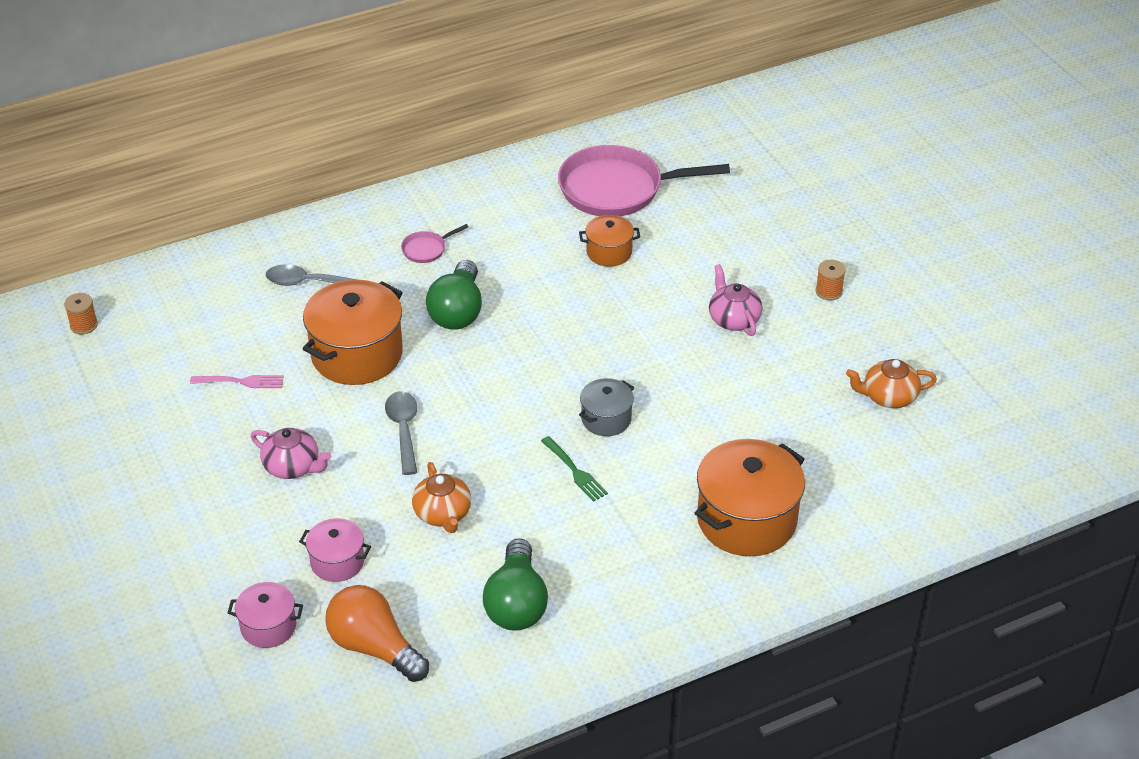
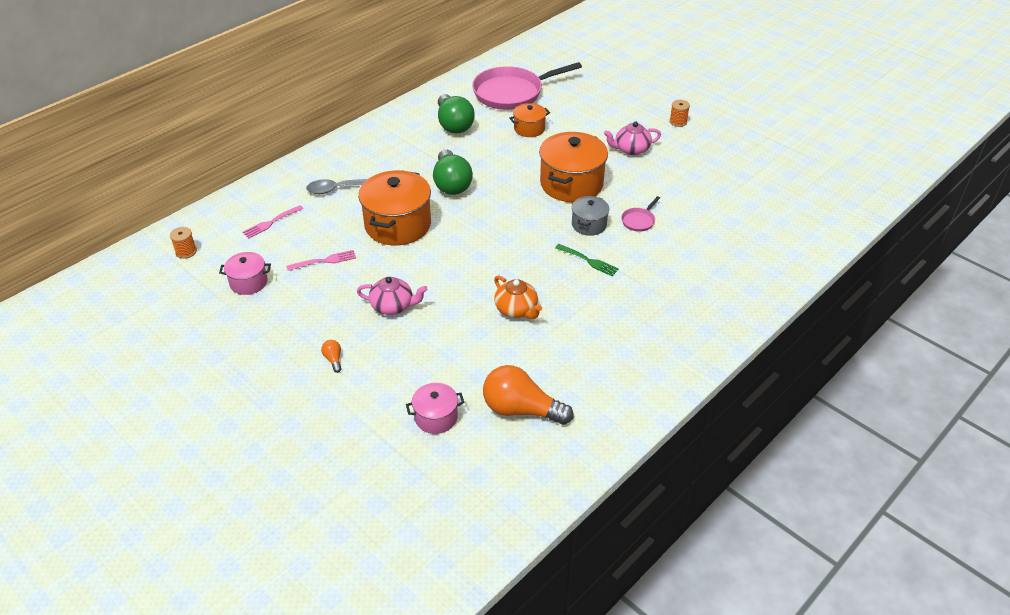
camera: 20 degrees left, 0 degrees up
(187, 517) = (333, 359): none -> orange light bulb
(202, 310) = (271, 223): none -> pink fork
(337, 562) = (461, 360): pink pot -> pink pot (248, 282)
(403, 430) = (458, 264): grey spoon -> none
(426, 249) = (408, 152): pink pan -> pink pan (639, 221)
(516, 603) = (602, 353): green light bulb -> green light bulb (454, 124)
(733, 319) = (631, 149): pink teapot -> pink teapot turned 60 degrees counterclockwise
(746, 520) = (716, 262): orange pot -> orange pot (571, 184)
(888, 397) = (752, 171): orange teapot -> none

